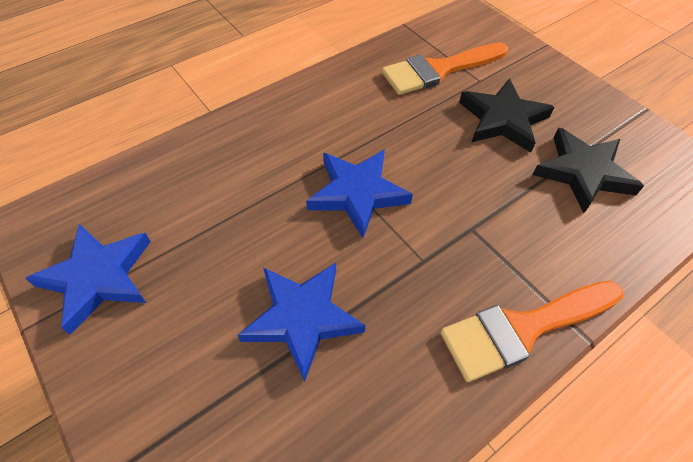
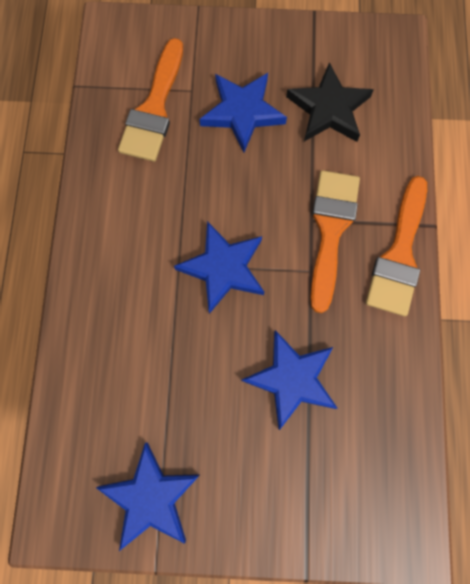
camera: 50 degrees left, 20 degrees up
(479, 250) = (331, 230): none -> orange brush
(503, 120) = (242, 112): black star -> blue star

